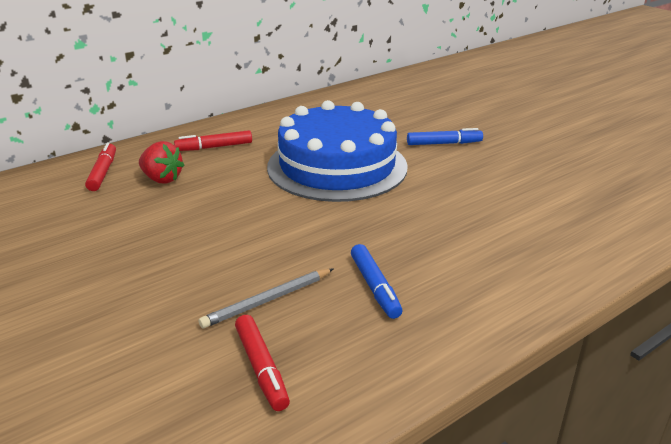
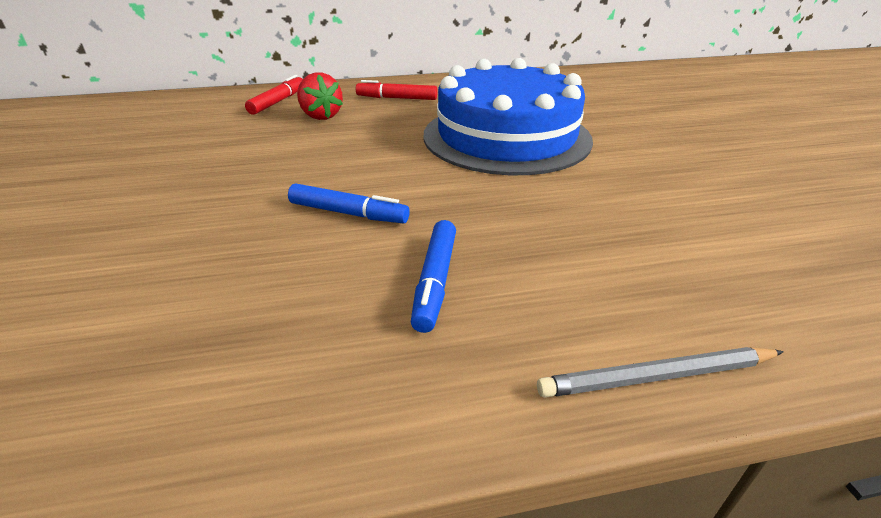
camera: 25 degrees right, 5 degrees up
(261, 368) = (204, 343): red marker -> none
(268, 300) = (296, 259): grey pencil -> grey pencil (657, 376)
(443, 143) = (656, 136): blue marker -> blue marker (348, 213)

